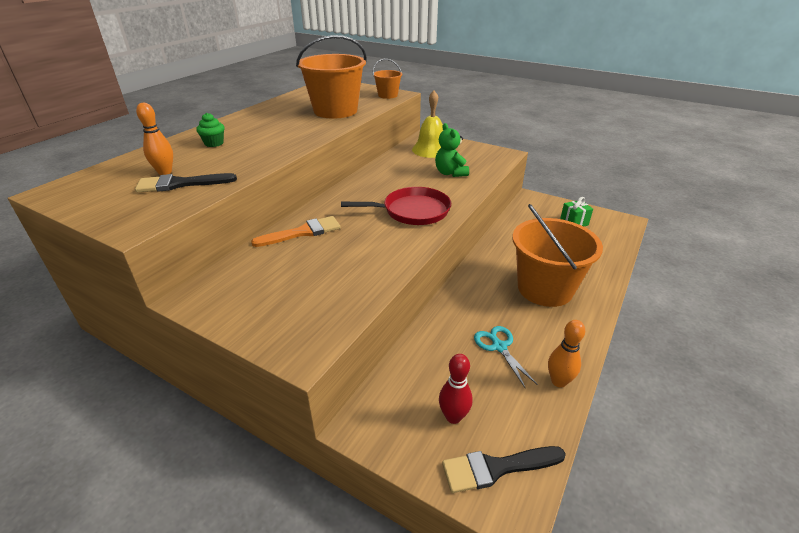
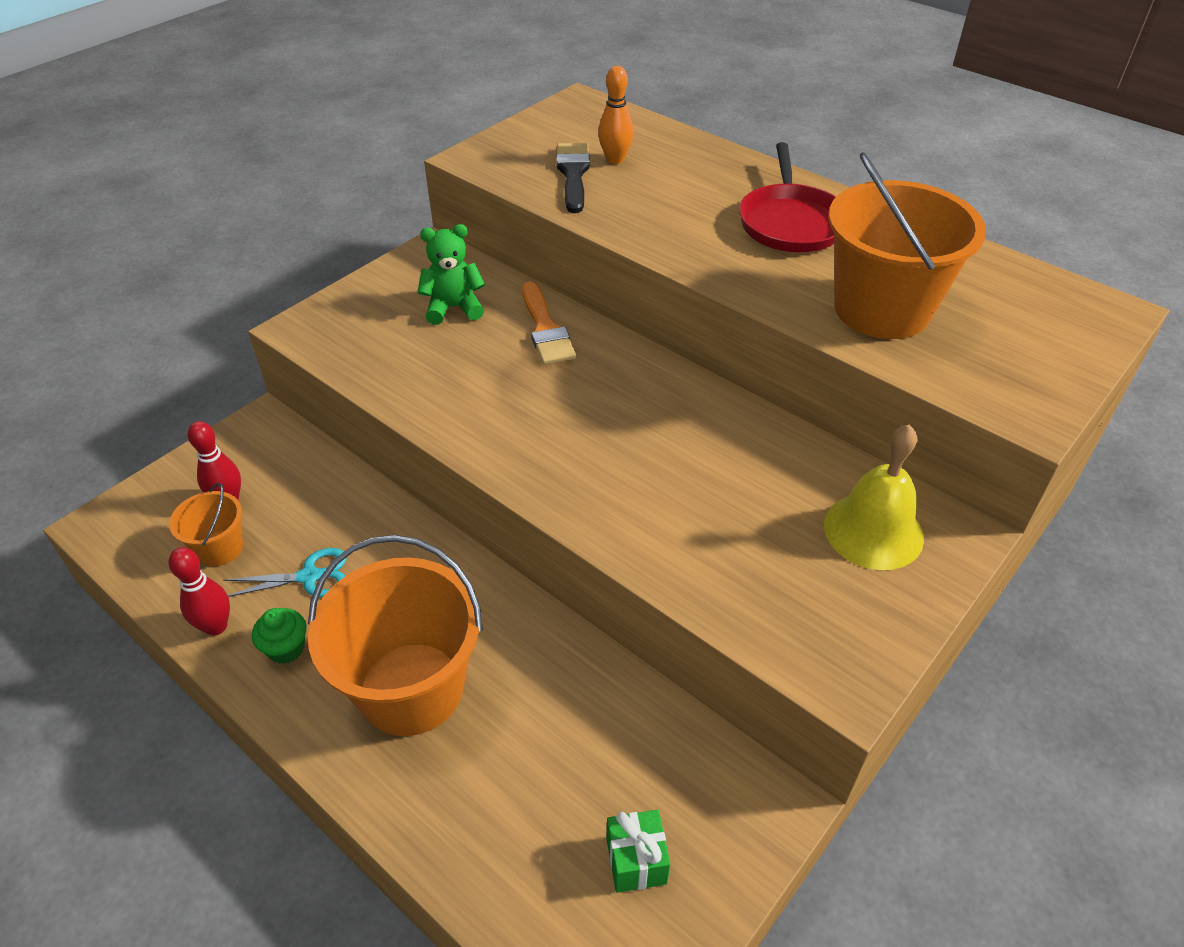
camera: 100 degrees right, 10 degrees up
(214, 143) = (714, 186): green cupcake -> green cupcake (286, 648)
(387, 95) = (1013, 397): orange bucket -> orange bucket (219, 548)
(412, 211) = (577, 454): red pan -> red pan (791, 222)
(450, 173) = (733, 540): green teddy bear -> green teddy bear (453, 308)
(496, 468) = (147, 523): black brush -> none
(558, 381) = (216, 626): orange bowling pin -> red bowling pin

